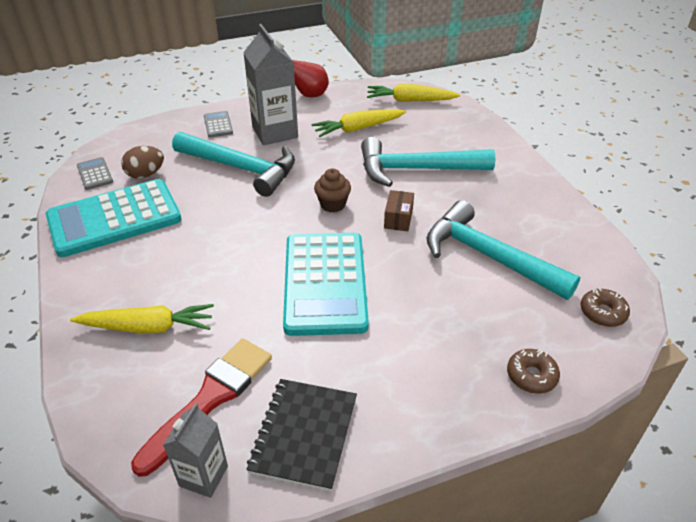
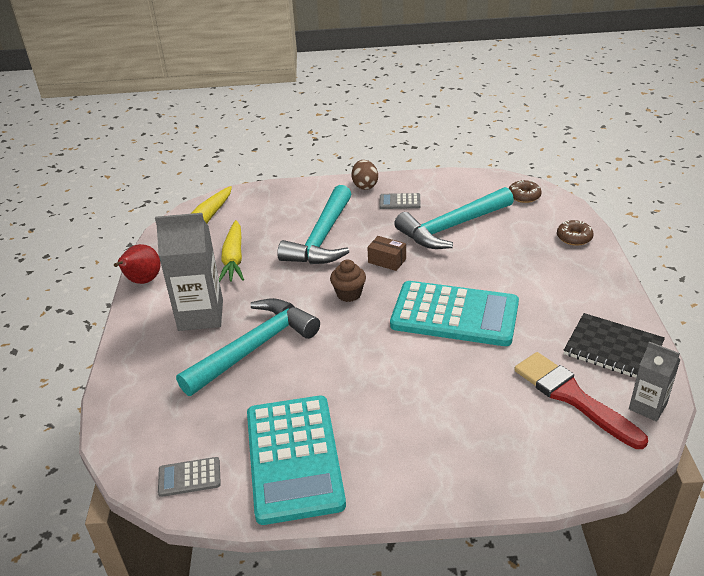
camera: 70 degrees left, 5 degrees down
(145, 174) = (219, 427): brown egg -> brown egg (365, 186)
(148, 327) = (479, 434): yellow carrot -> none
(218, 125) = (153, 358): grey calculator -> grey calculator (399, 202)

